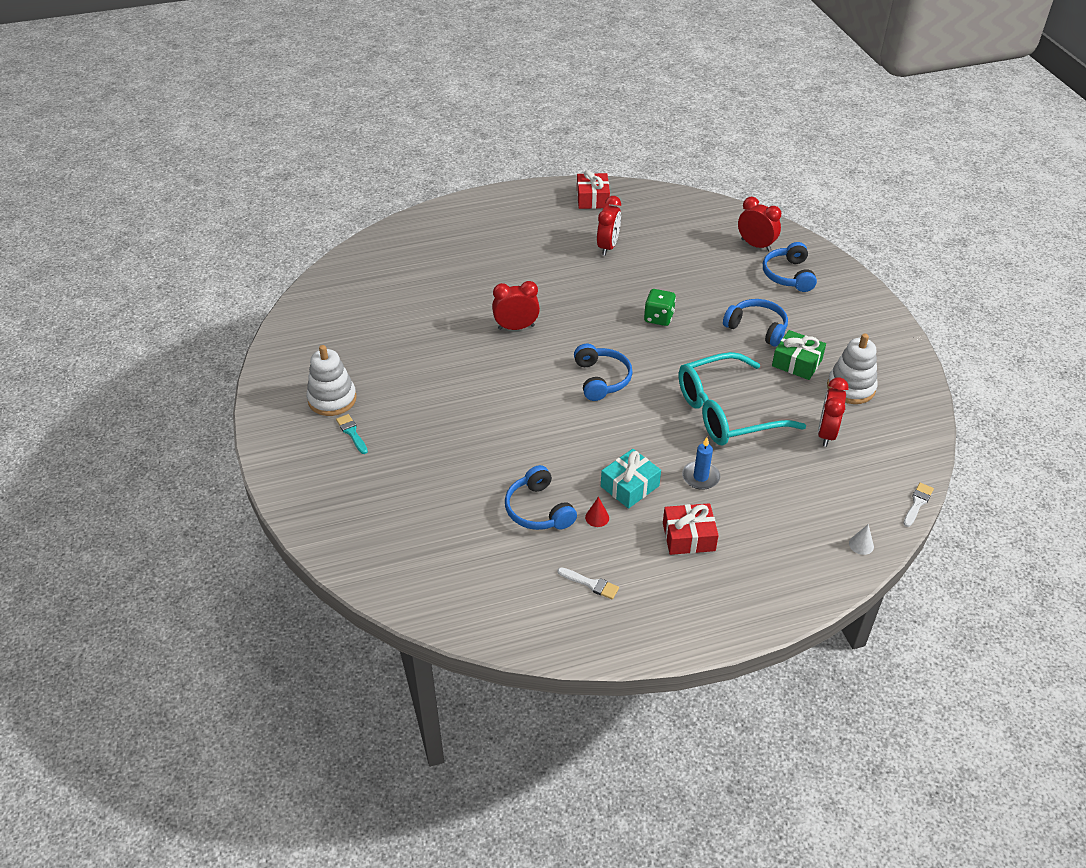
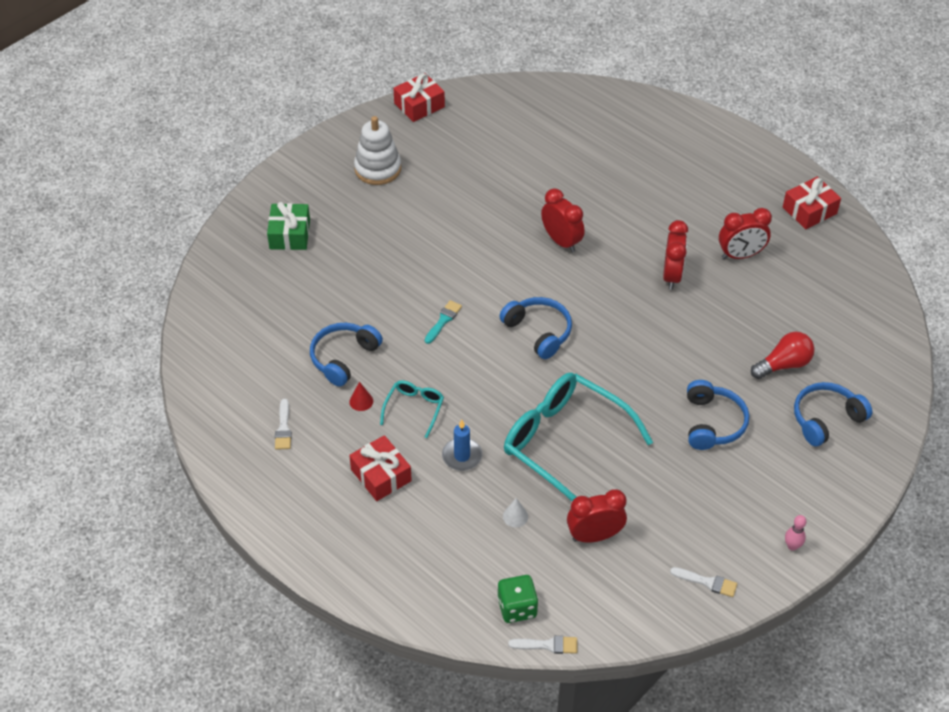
camera: 60 degrees right, 5 degrees up
(281, 343) = (419, 105): none -> red gift
(352, 433) = (348, 200): turquoise brush -> turquoise brush (443, 320)
(601, 379) = (538, 332): blue headphones -> blue headphones turned 90 degrees counterclockwise
(629, 486) = (414, 409): turquoise gift -> turquoise glasses
(658, 318) = (662, 338): green dice -> green dice (517, 608)
(726, 272) = (783, 365): none -> red light bulb
(756, 245) = (854, 372): red clock -> red clock (672, 275)
(797, 363) = (684, 475): green gift -> green gift (290, 234)
(851, 388) = (681, 535): white stacking toy -> none
(861, 545) = (458, 613): white cone -> white cone (515, 516)
(890, 339) = (792, 546): none -> pink bowling pin
(900, 393) = (707, 582): none -> white brush

